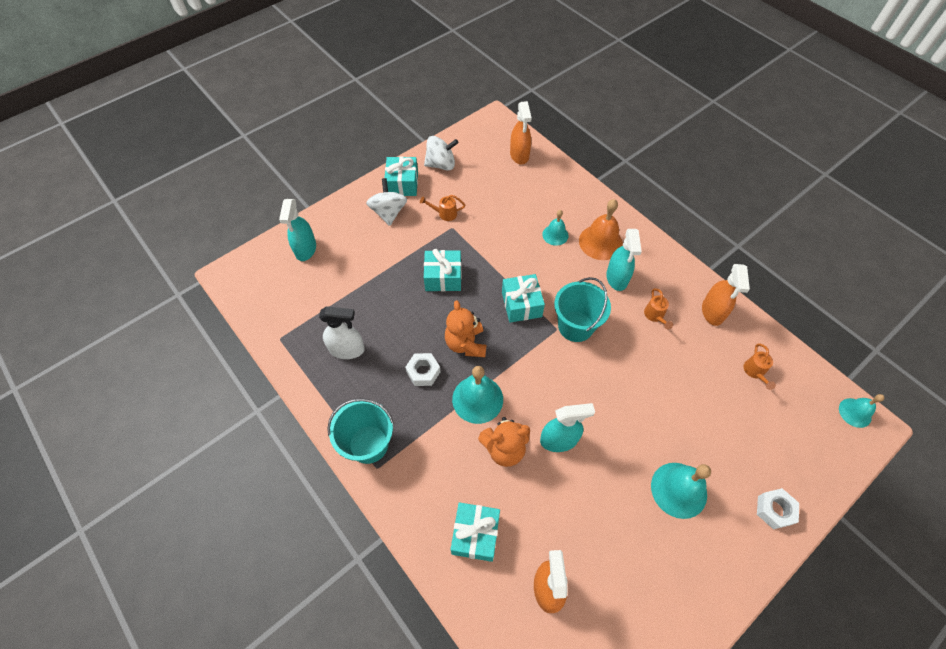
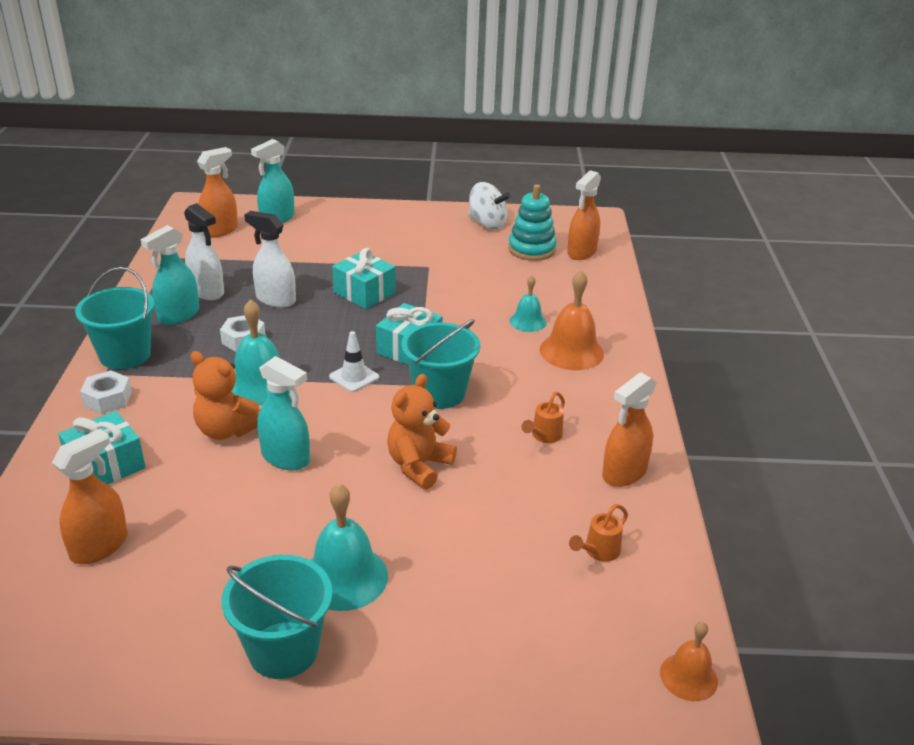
camera: 40 degrees right, 25 degrees down
(281, 287) = (220, 230): none -> orange spray bottle
(389, 212) = (385, 230): white spinning top -> none
(398, 323) = (275, 299): none -> white spray bottle
(402, 184) = (428, 219): turquoise gift -> none
(444, 214) = (436, 255): orange watering can -> none
(466, 344) = (311, 344): orange teddy bear -> orange teddy bear (419, 466)
(491, 171) = (531, 249): none -> turquoise stacking toy
(520, 350) = (354, 377): none -> white traffic cone
(617, 278) = (546, 385): turquoise spray bottle -> turquoise spray bottle (178, 315)
(707, 558) = (283, 650): none -> turquoise bucket
(774, 510) = (428, 675): white nut -> white nut (108, 399)
(855, 412) = (688, 676): turquoise bell -> orange bell

